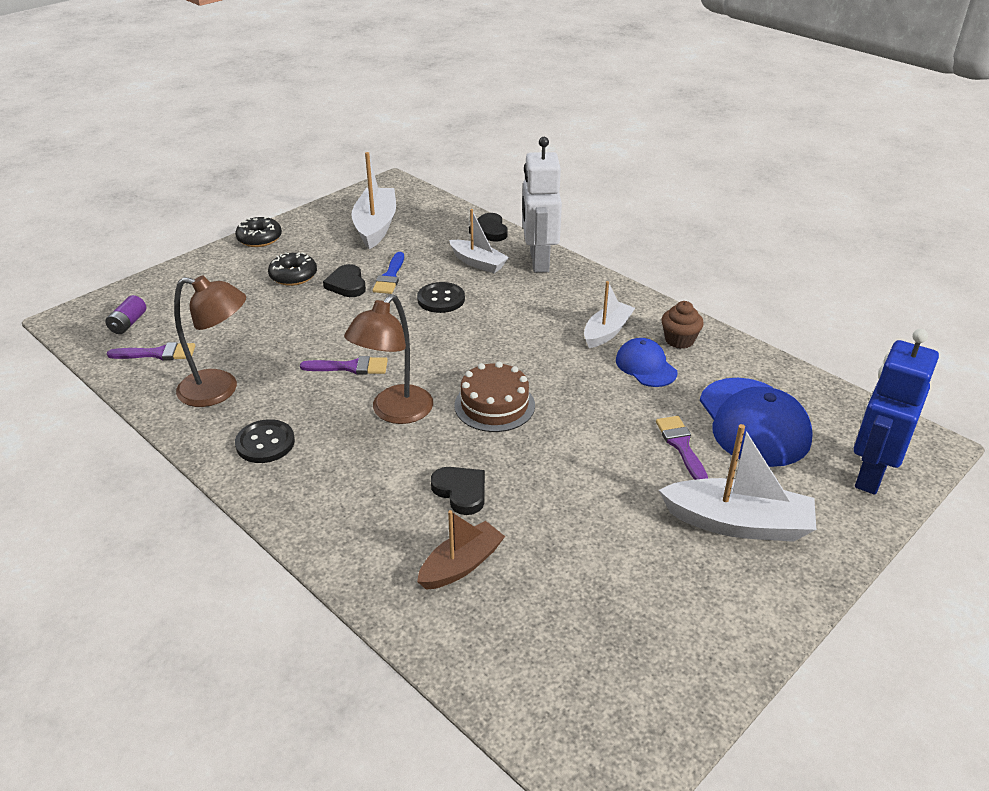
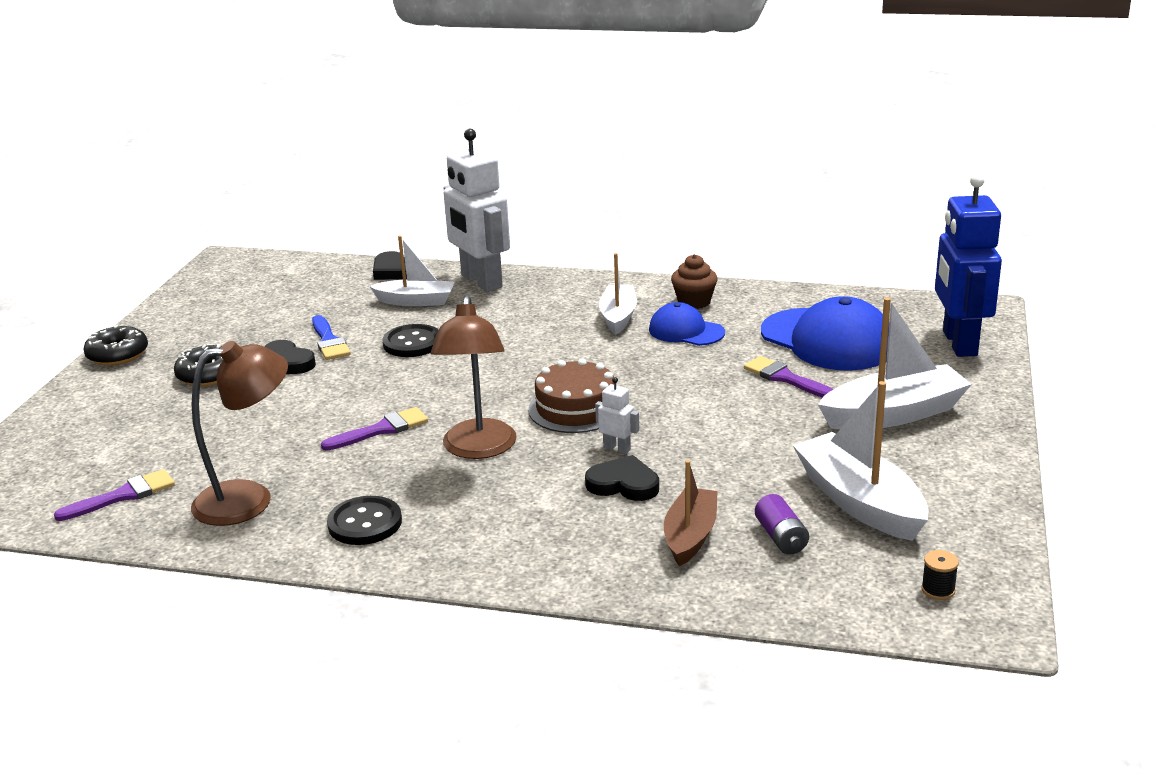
camera: 30 degrees left, 10 degrees down
(128, 323) = (43, 482): purple battery -> purple battery (781, 537)
(375, 226) = (254, 303): white boat -> white boat (859, 502)
(488, 456) = (617, 448): none -> white robot
(600, 724) = (938, 590): none -> black spool

